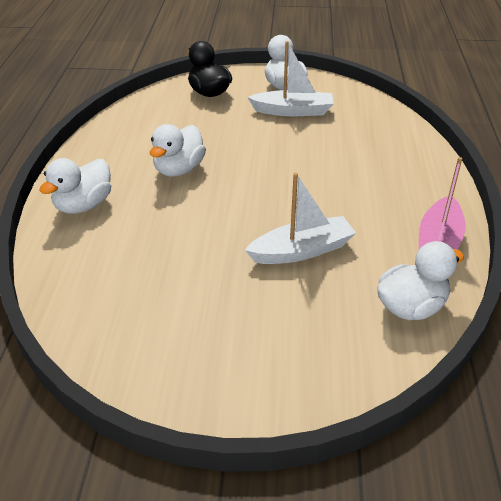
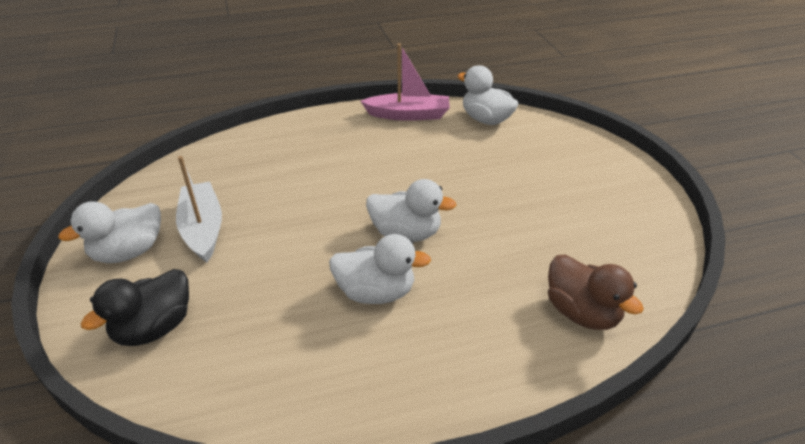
camera: 110 degrees left, 0 degrees up
(80, 262) = (582, 312): none -> brown duck
(83, 205) = (494, 355): white duck -> white duck (406, 233)
(302, 250) = (460, 174): white boat -> none

